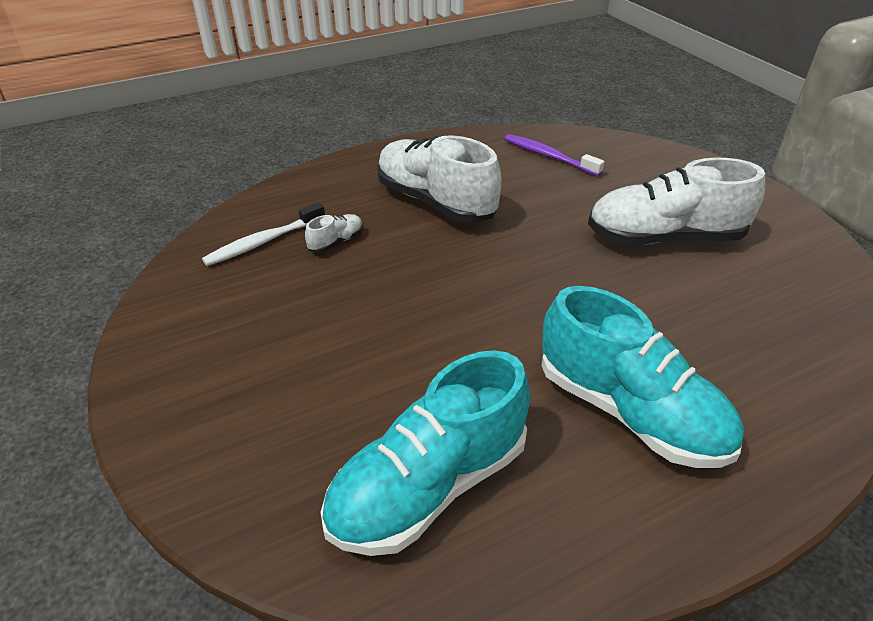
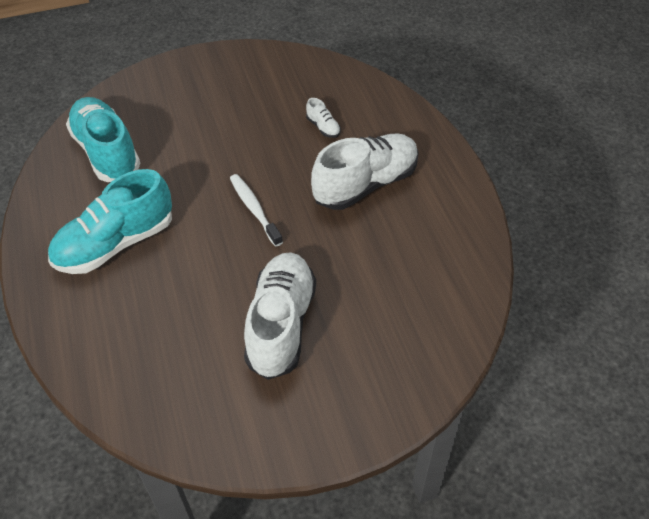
camera: 100 degrees right, 10 degrees up
(263, 242) = (331, 93): white toothbrush -> white toothbrush (254, 209)
(548, 156) = (434, 276): purple toothbrush -> none

